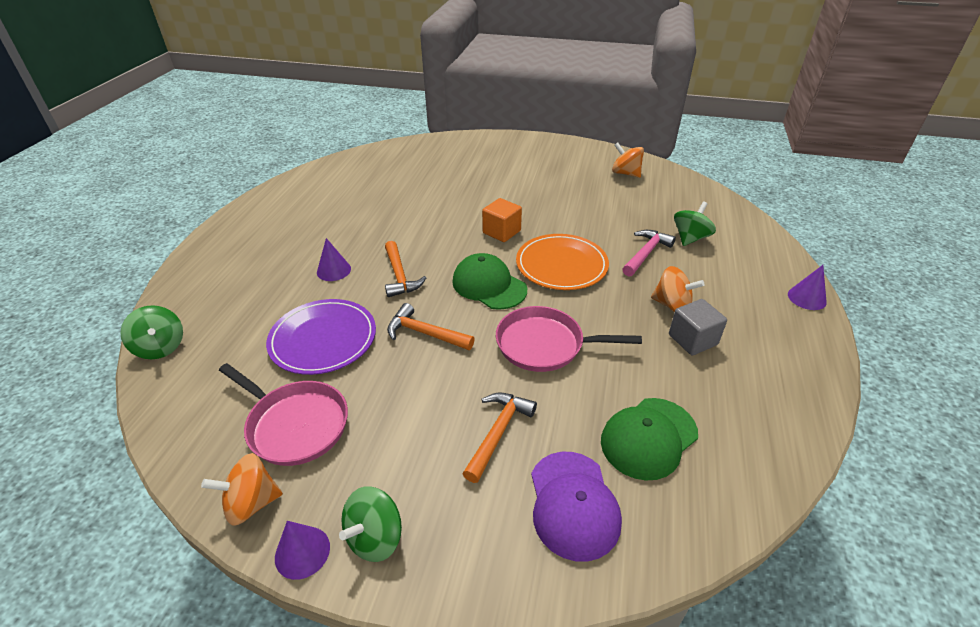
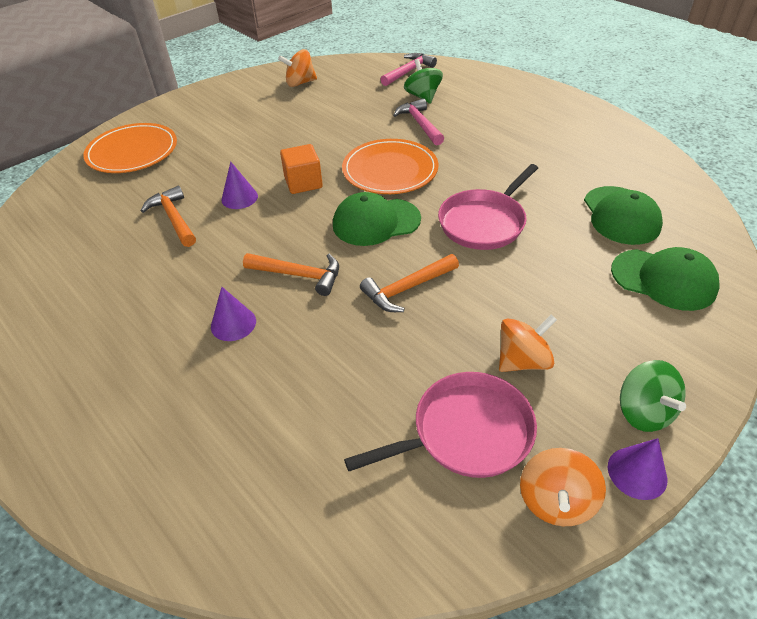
camera: 55 degrees left, 5 degrees up
(160, 347) = (218, 545): green spinning top -> none
(323, 339) = (349, 369): purple plate -> none
(463, 153) = (132, 152): none -> orange plate
(498, 432) = (568, 290): orange hammer -> orange hammer (174, 218)
(573, 504) = (663, 279): purple cap -> green cap
(672, 305) = (492, 141): orange spinning top -> orange spinning top (522, 360)
(692, 340) = (537, 150): grey cube -> none
(720, 214) = (408, 71): none -> pink hammer
(806, 298) = (534, 87): purple cone -> purple cone (239, 197)

